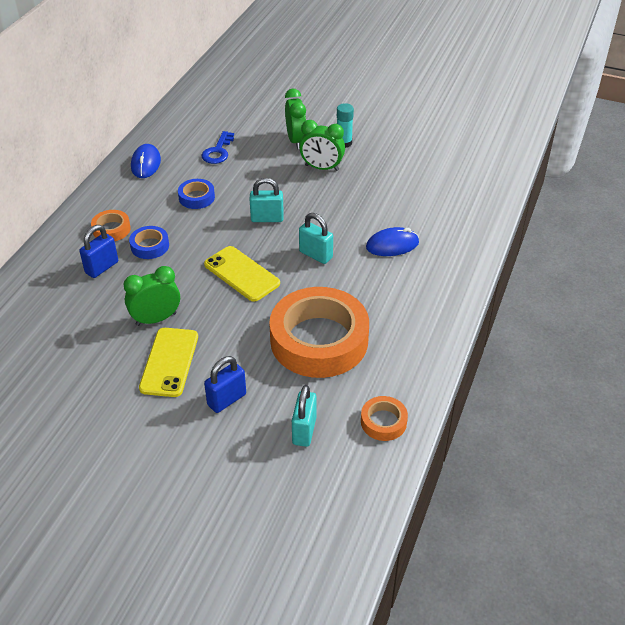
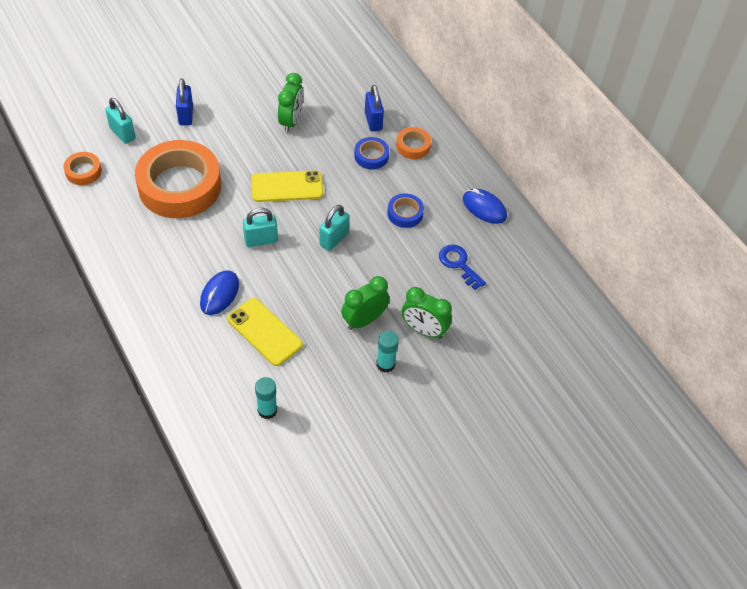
camera: 125 degrees right, 10 degrees up
(169, 362) = (245, 108): yellow phone -> yellow phone (264, 332)
(445, 171) = (267, 410): none -> turquoise glue stick

